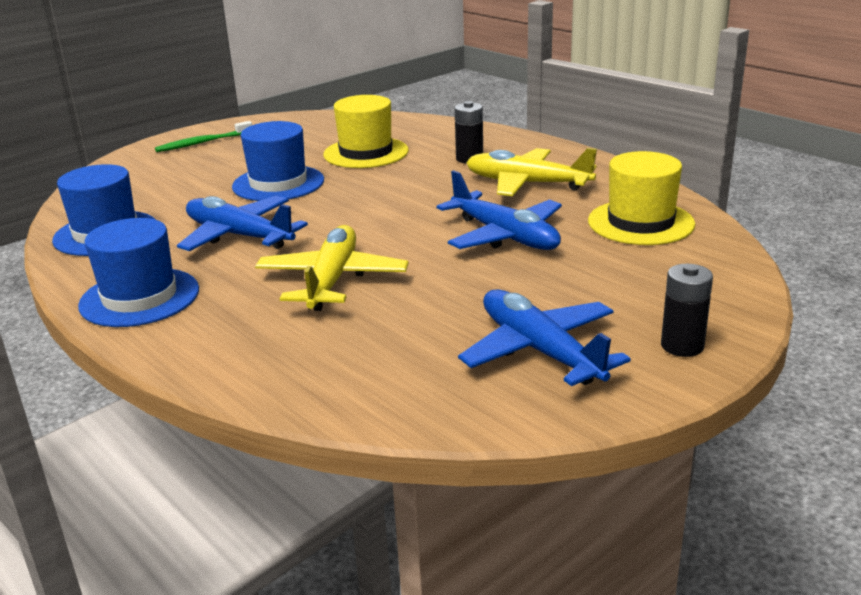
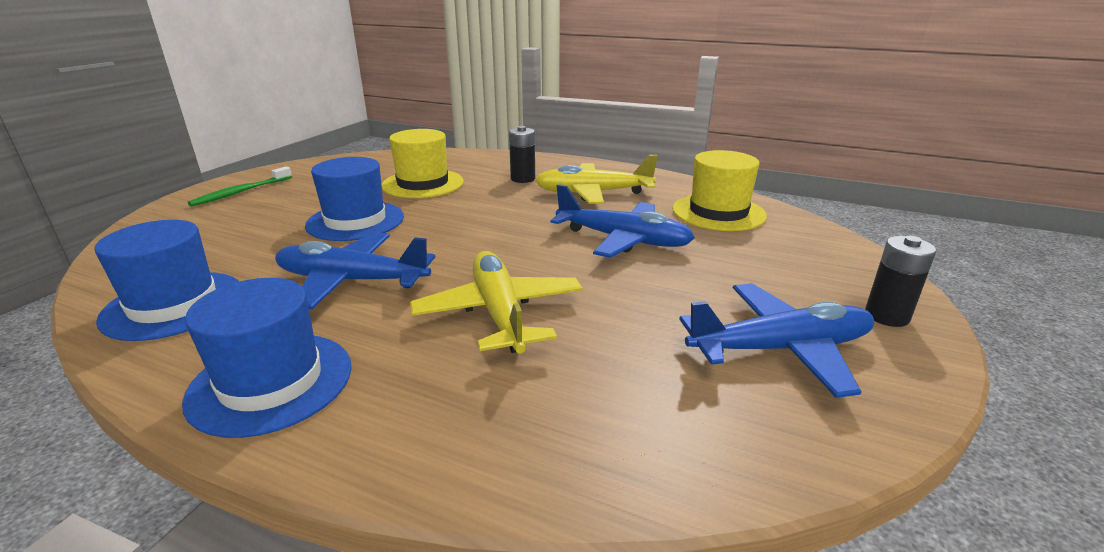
camera: 25 degrees left, 0 degrees up
(539, 351) = (781, 349): blue plane -> blue plane turned 135 degrees clockwise

